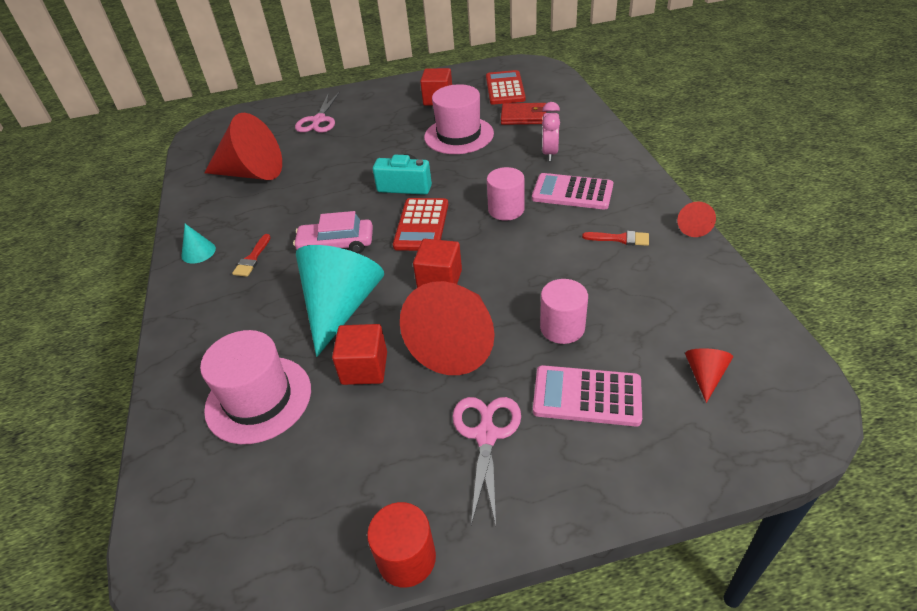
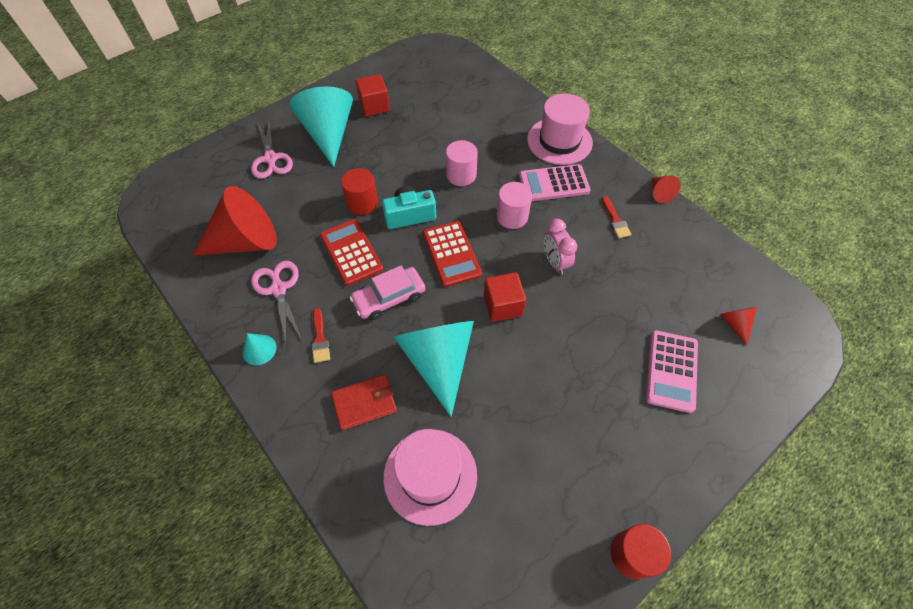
camera: 30 degrees left, 15 degrees up
(364, 368) = (497, 411): red cube -> none
(370, 167) = (362, 203): none -> red cylinder
(381, 112) = (328, 134): none -> turquoise cone
(457, 343) = (553, 360): red cone -> none
(459, 135) = (421, 145): pink hat -> pink hat (559, 141)
(486, 435) = (624, 432): pink scissors -> pink scissors (279, 289)
(505, 88) = (429, 80): red calculator -> red calculator (351, 252)
(524, 116) = (465, 110): red wallet -> red wallet (364, 403)
(549, 153) = (512, 146): pink clock -> pink clock (555, 262)
(562, 327) = (621, 317): pink cylinder -> pink cylinder (461, 175)
(587, 396) = (671, 371): pink calculator -> pink calculator turned 60 degrees counterclockwise
(620, 239) = (615, 220): red brush -> red brush turned 90 degrees clockwise

